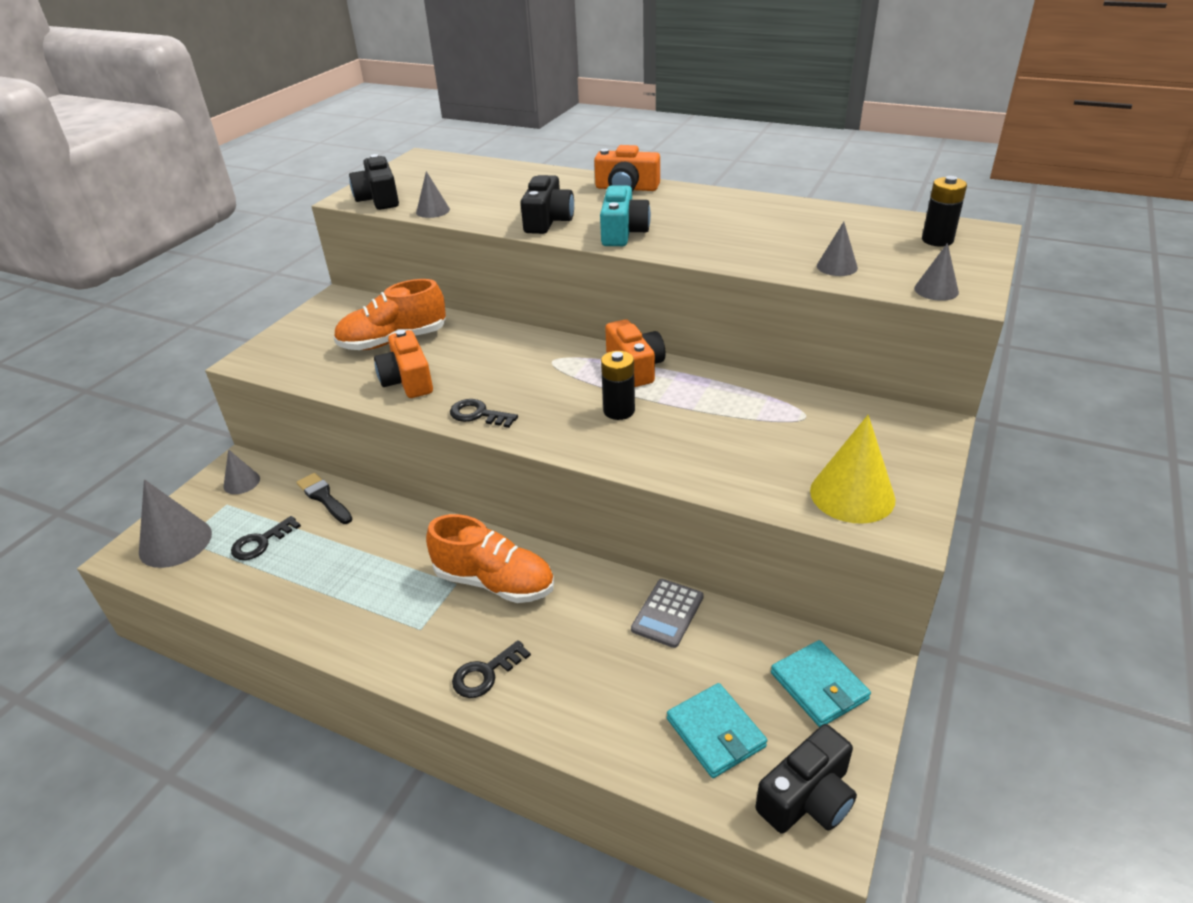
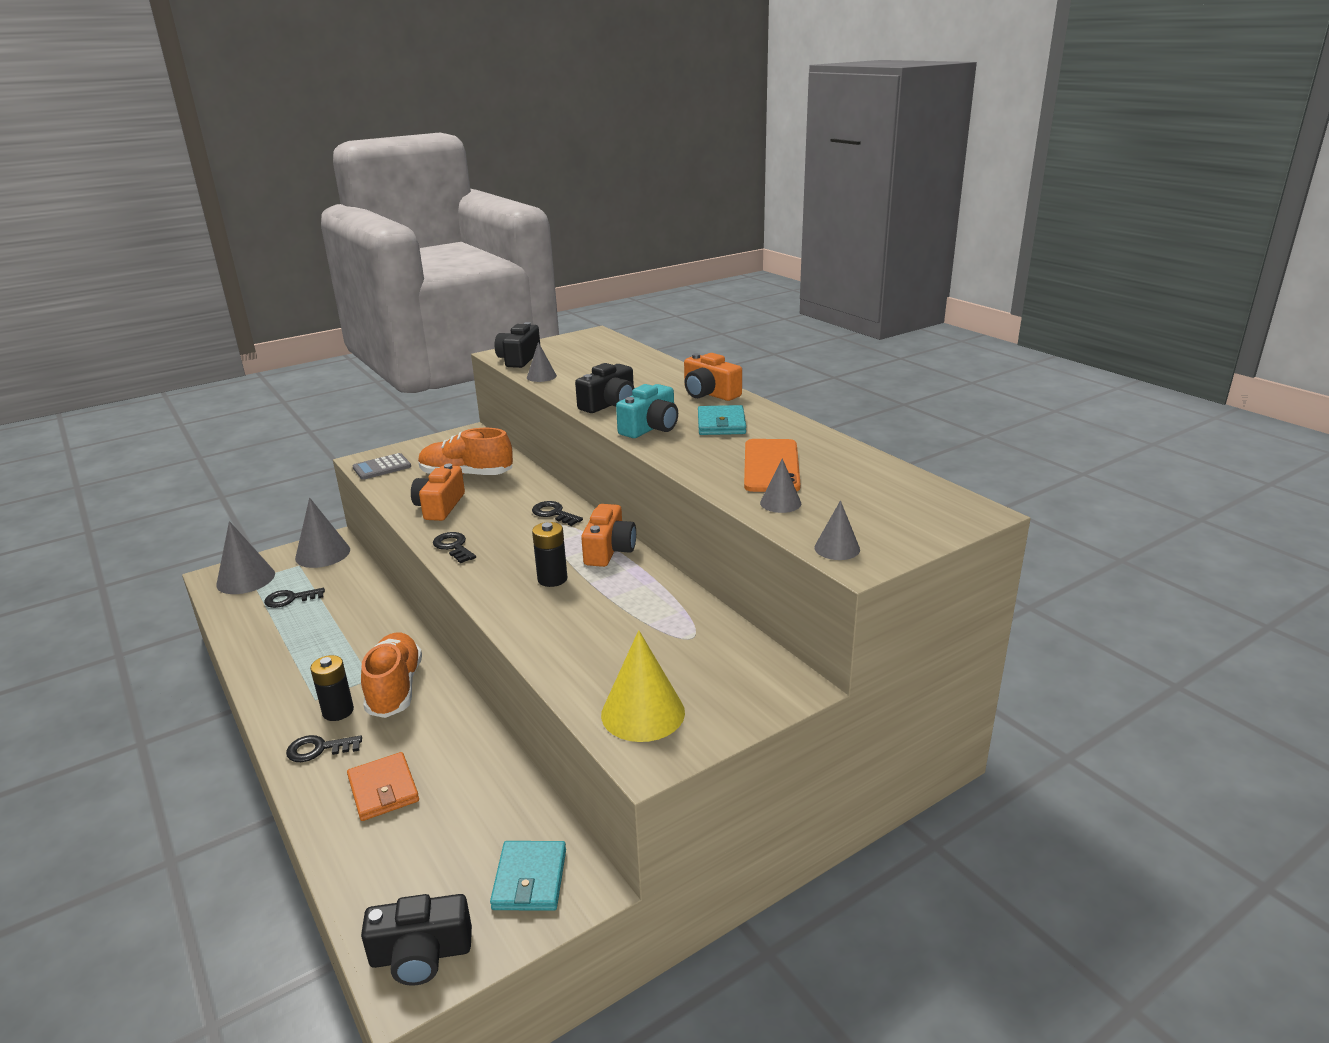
camera: 30 degrees right, 10 degrees down
(241, 482) = (323, 554): grey cone -> grey cone, size x1.80
(324, 497) = (358, 583): black brush -> none
(494, 582) = (395, 689): orange shoe -> orange shoe turned 150 degrees counterclockwise
(537, 350) = (554, 513): none -> black key
(598, 678) = (383, 789): none -> orange wallet
(667, 613) = (484, 767): grey calculator -> grey calculator (382, 467)
(715, 732) = (414, 871): turquoise wallet -> turquoise wallet (721, 424)
(781, 238) = (771, 466): none -> orange phone
(937, 240) = (914, 507): black battery -> black battery (338, 711)

